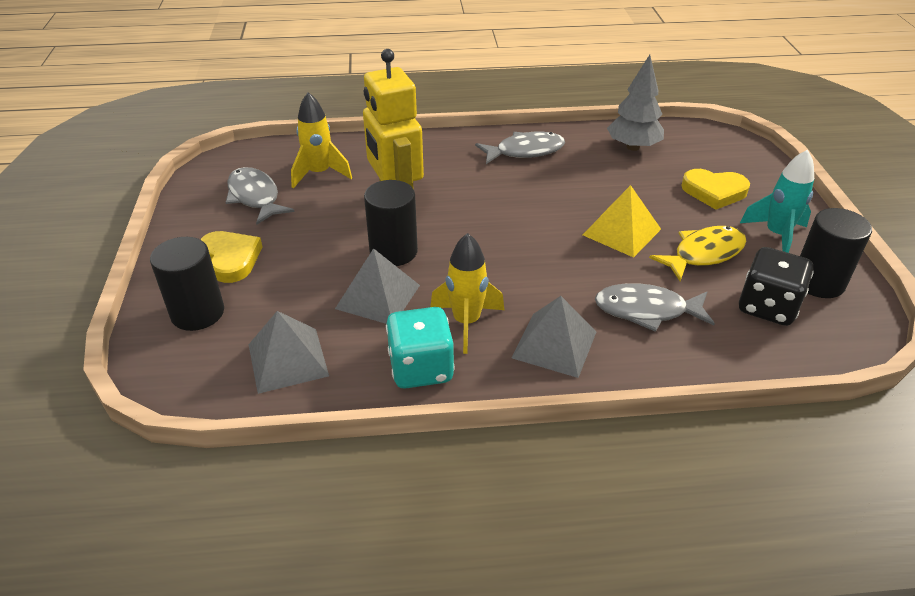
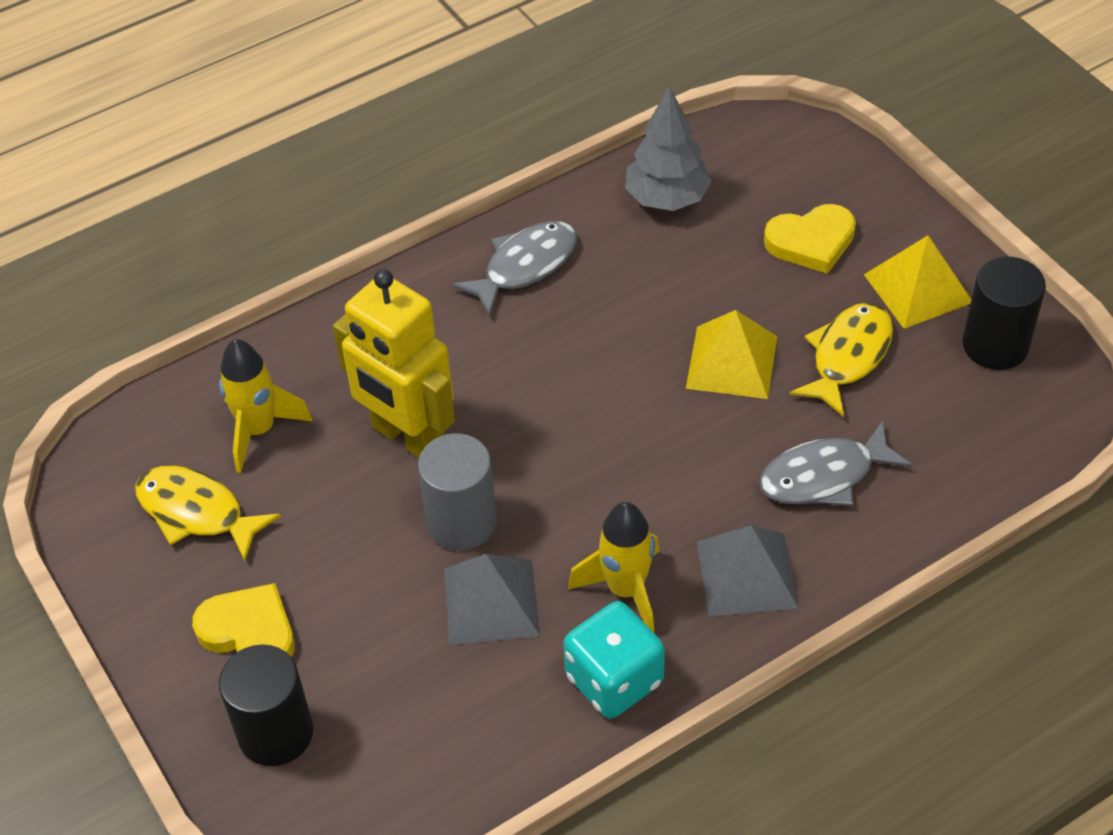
camera: 25 degrees left, 10 degrees up
(255, 197) = (197, 512): grey fish -> yellow fish
(288, 360) = (446, 743): grey pyramid -> none
(393, 252) = (461, 522): black cylinder -> grey cylinder
(767, 307) = (955, 409): black dice -> none
(776, 235) = (918, 288): turquoise rocket -> yellow pyramid

